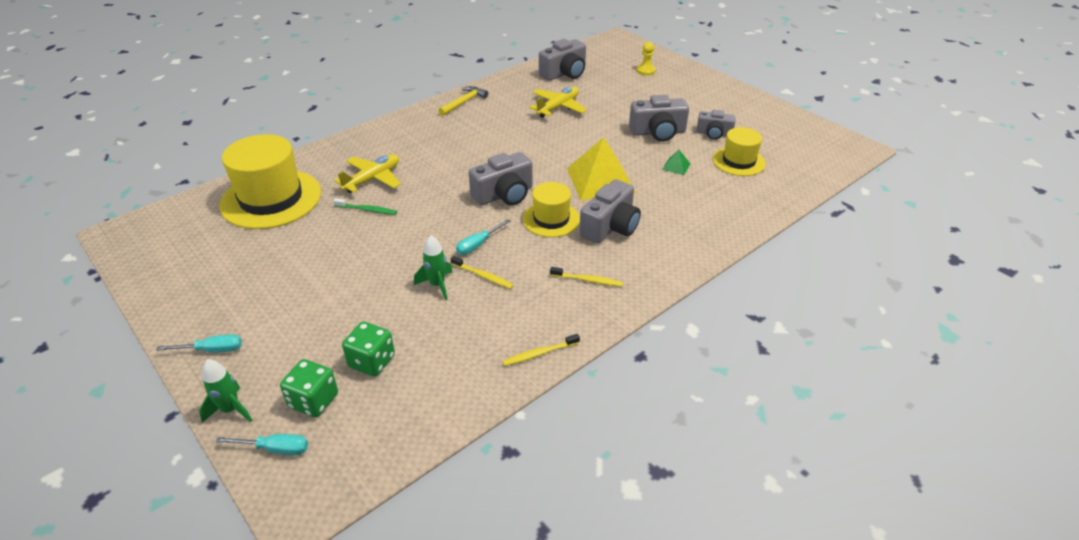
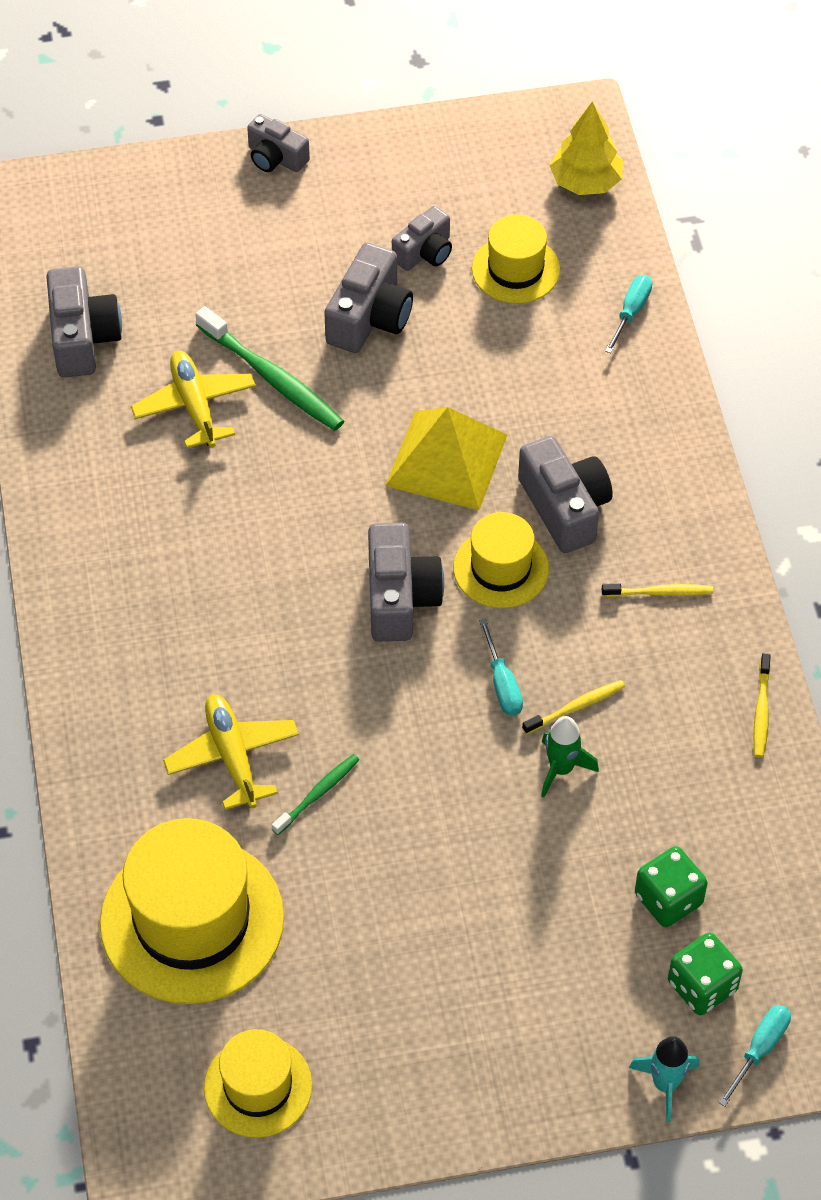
camera: 60 degrees left, 15 degrees up
(178, 250) = (258, 1086): none -> yellow hat
(212, 350) = (534, 1083): turquoise screwdriver -> turquoise screwdriver (631, 312)
(231, 410) = (665, 1084): green rocket -> turquoise rocket
(464, 102) = (72, 531): yellow hammer -> none
(587, 280) = (659, 593): yellow toothbrush -> yellow toothbrush turned 45 degrees clockwise
(594, 120) = (272, 378): none -> green toothbrush
(645, 71) = (166, 222): yellow pawn -> none
(676, 166) = (476, 350): green pyramid -> none
(713, 82) = (276, 157): none -> grey camera
(820, 163) = (585, 181): none -> yellow tree

